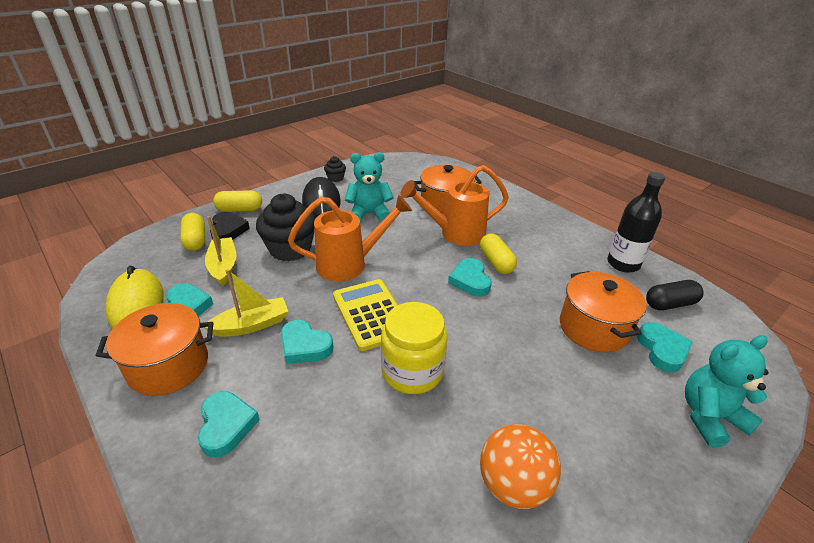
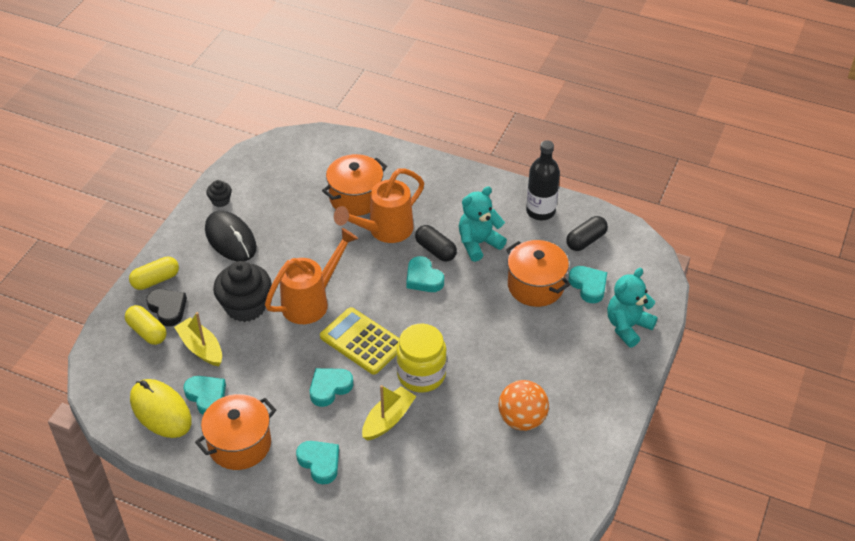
camera: 25 degrees left, 10 degrees up
(251, 325) = (274, 389): yellow boat -> yellow boat (388, 419)
(304, 346) = (329, 388): turquoise heart -> turquoise heart turned 135 degrees clockwise
(369, 214) = (289, 237): turquoise teddy bear -> turquoise teddy bear (478, 243)
(496, 262) = (435, 250): yellow capsule -> black capsule

